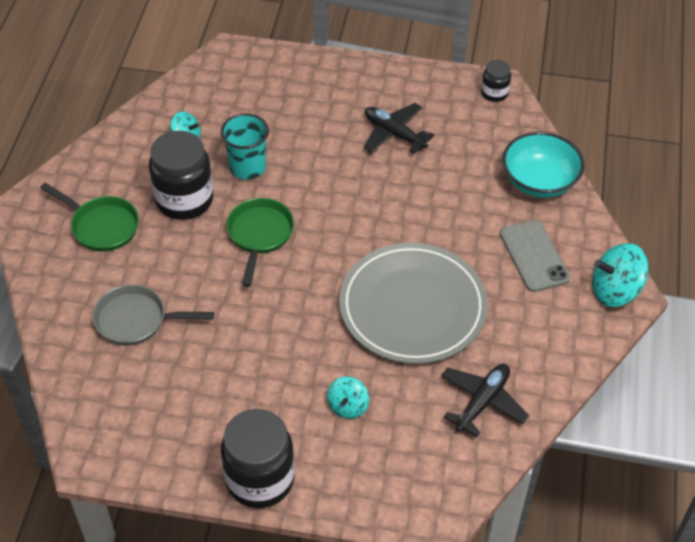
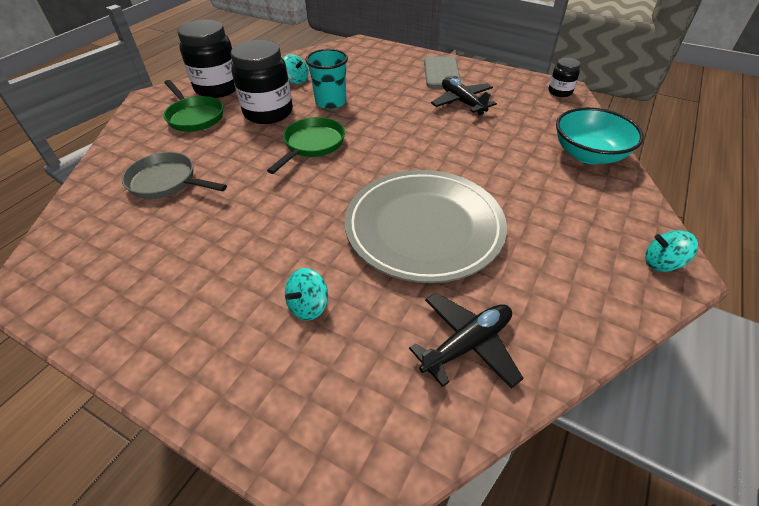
camera: 20 degrees right, 5 degrees down
(260, 479) = (165, 360): black jar -> black jar (218, 88)
(534, 256) = (569, 211): grey phone -> grey phone (441, 73)
(615, 291) = (662, 263): turquoise spinning top -> turquoise spinning top, size x0.60

